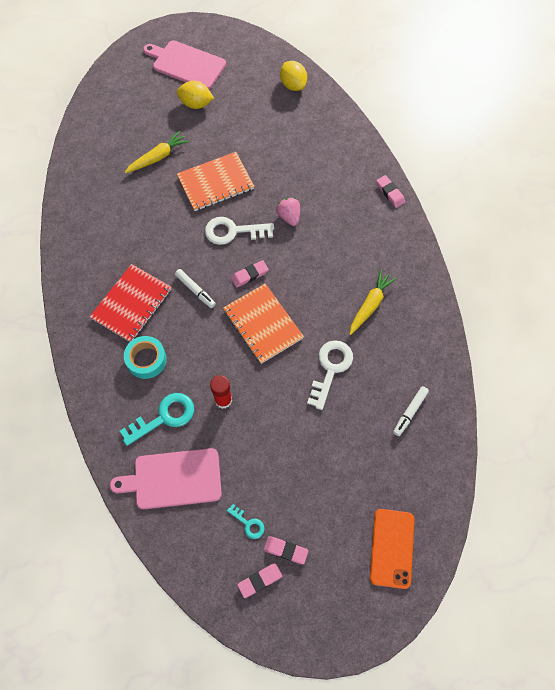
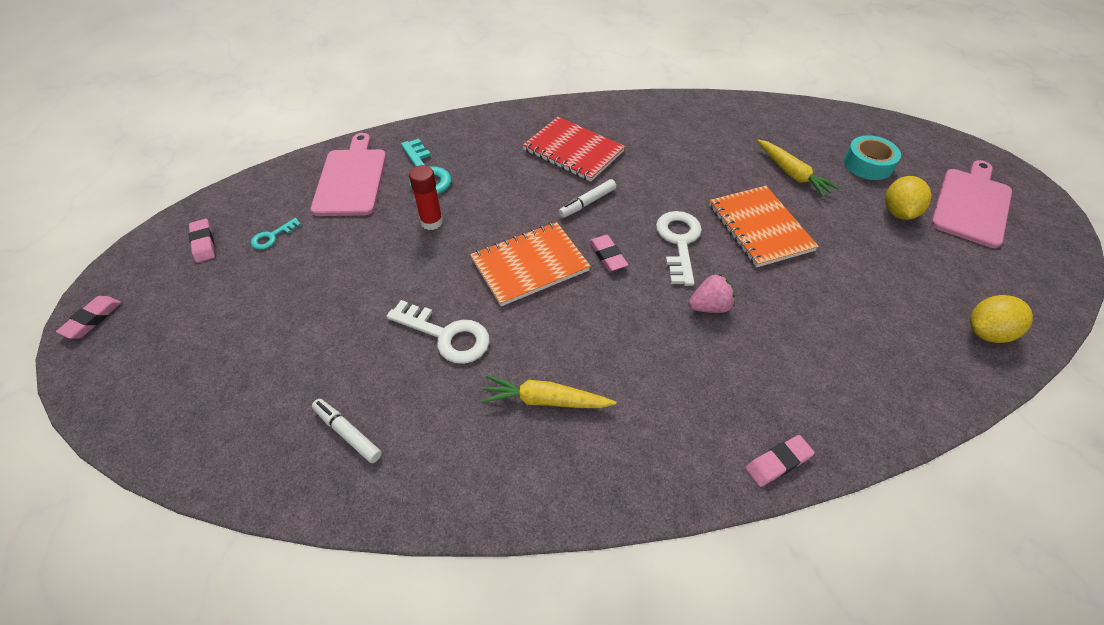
camera: 95 degrees right, 15 degrees down
(146, 360) = (499, 161): turquoise tape -> turquoise tape (868, 164)
(285, 550) = (224, 268): pink eraser -> pink eraser (92, 319)
(370, 305) = (545, 400): yellow carrot -> yellow carrot turned 150 degrees clockwise
(392, 548) = (163, 381): orange phone -> none

